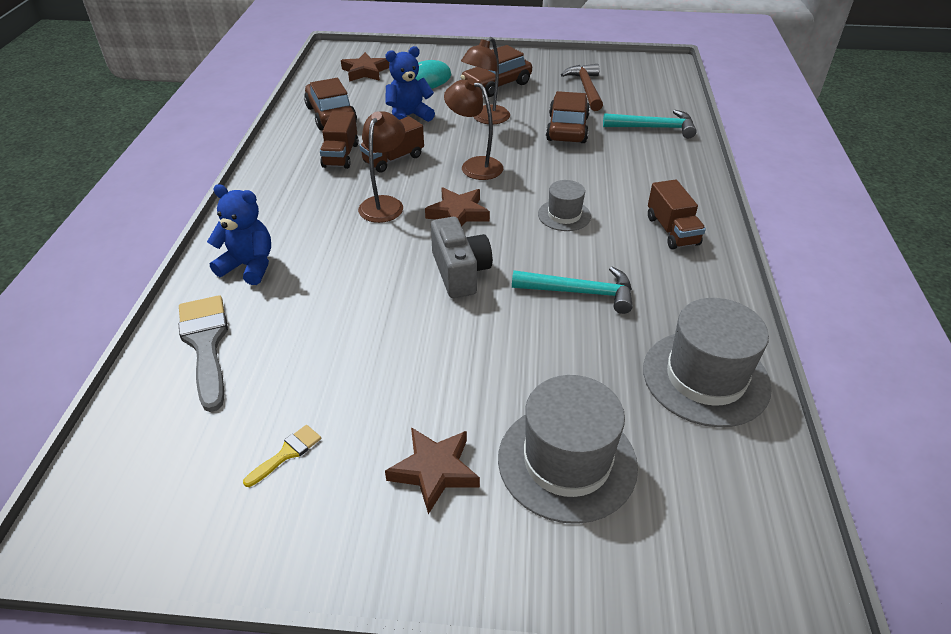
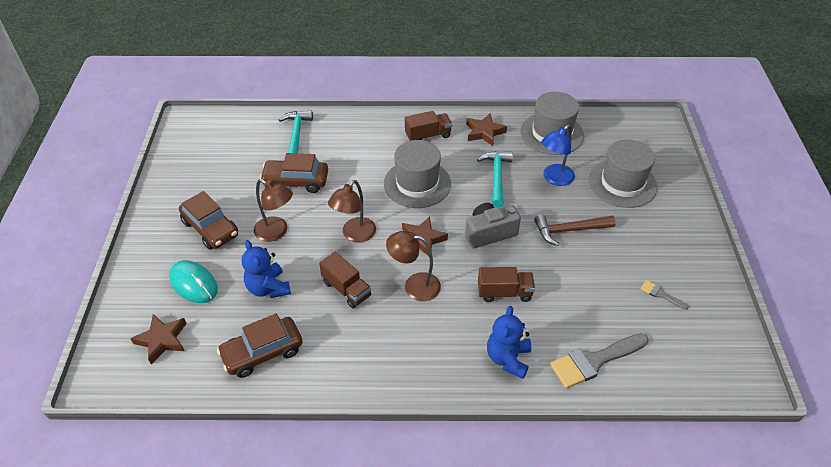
camera: 95 degrees left, 5 degrees up
(287, 453) = (660, 294): yellow brush -> grey brush
(341, 155) = (341, 329): brown truck -> brown truck (504, 292)
(434, 471) = (647, 231): brown star -> brown star (484, 132)
(564, 215) = (417, 184): grey hat -> grey hat, size x1.83
(577, 361) = (554, 179): none -> blue lamp
(586, 89) = (225, 169): brown hammer -> brown hammer (569, 230)

